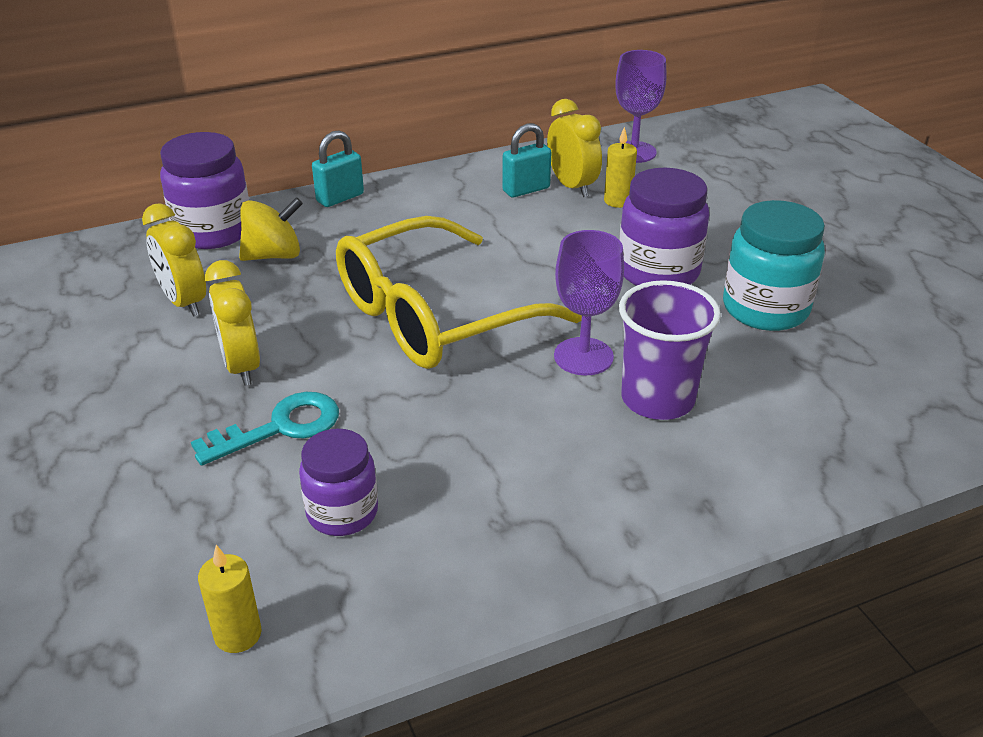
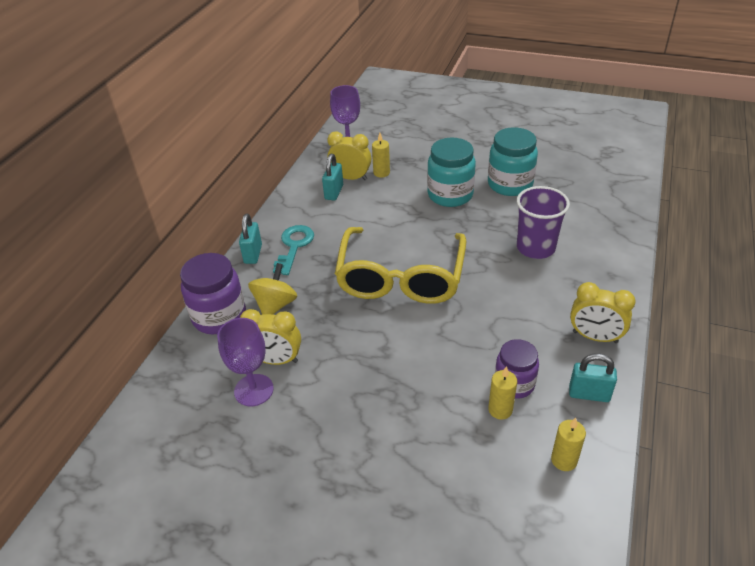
camera: 45 degrees left, 5 degrees up
(241, 366) = (363, 365): yellow clock -> yellow clock (595, 337)
(278, 523) = (500, 410): none -> yellow candle
(280, 427) = (429, 375): turquoise key -> turquoise key (294, 246)
(401, 601) = (589, 394): none -> turquoise padlock
(583, 356) = (484, 251): purple goblet -> purple goblet (254, 390)
(658, 272) = (450, 195): purple jar -> turquoise jar

